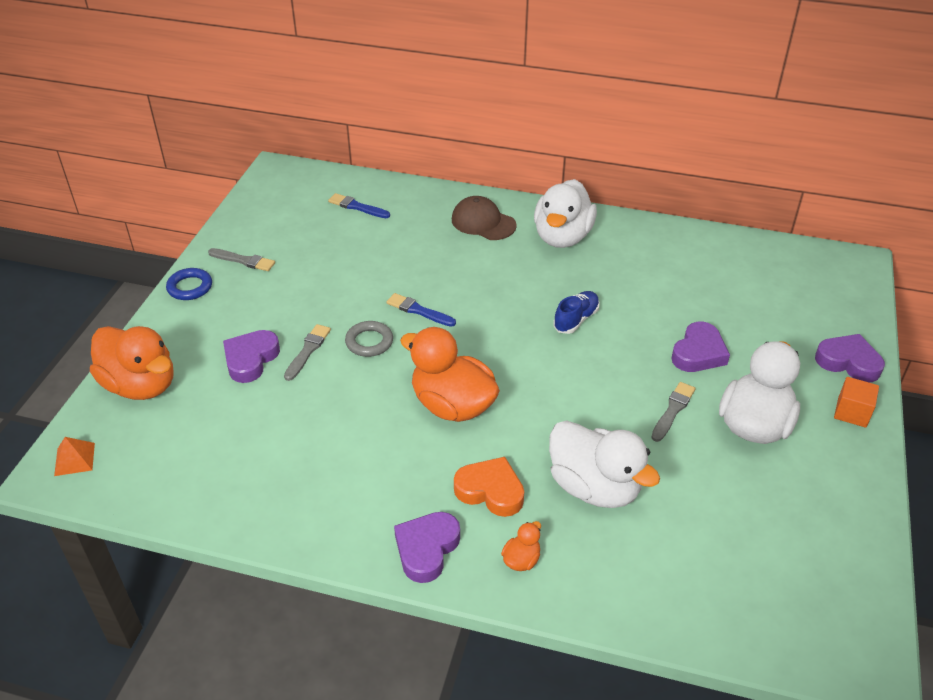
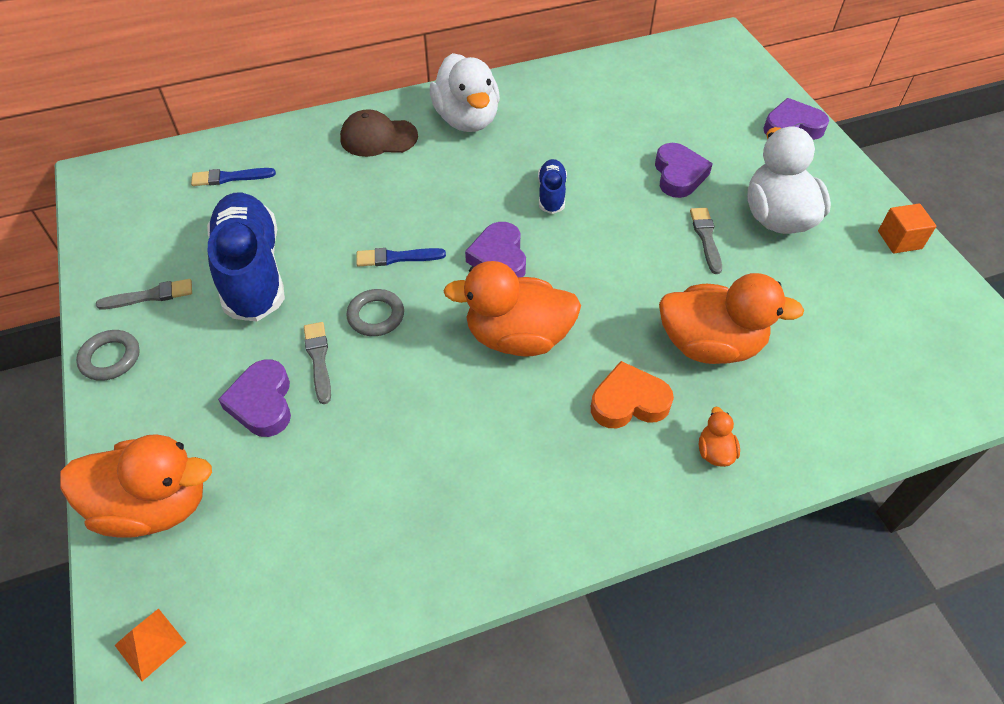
camera: 35 degrees left, 10 degrees up
(190, 287) = (110, 358): blue ring -> grey ring
(317, 275) = (252, 271): none -> blue shoe
(426, 549) = (626, 496): purple heart -> purple heart (499, 258)
(594, 487) = (710, 345): white duck -> orange duck
(852, 412) = (832, 169): orange cube -> orange cube (899, 240)

